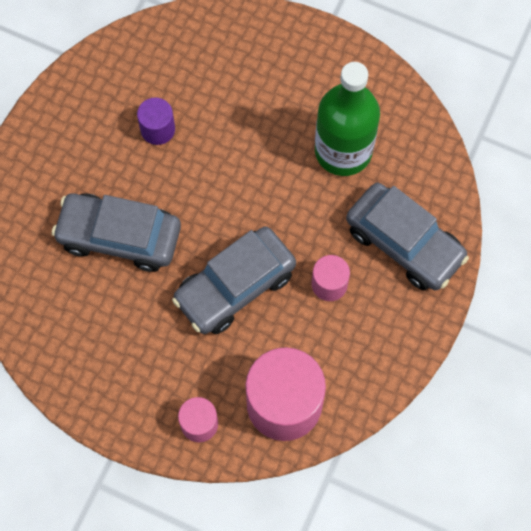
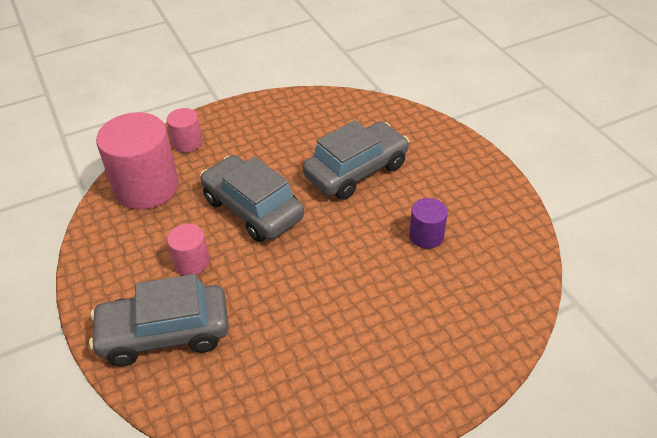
camera: 130 degrees right, 25 degrees down
(235, 286) = (252, 209): grey car -> grey car turned 45 degrees counterclockwise
(343, 151) = (288, 347): green bottle -> none

